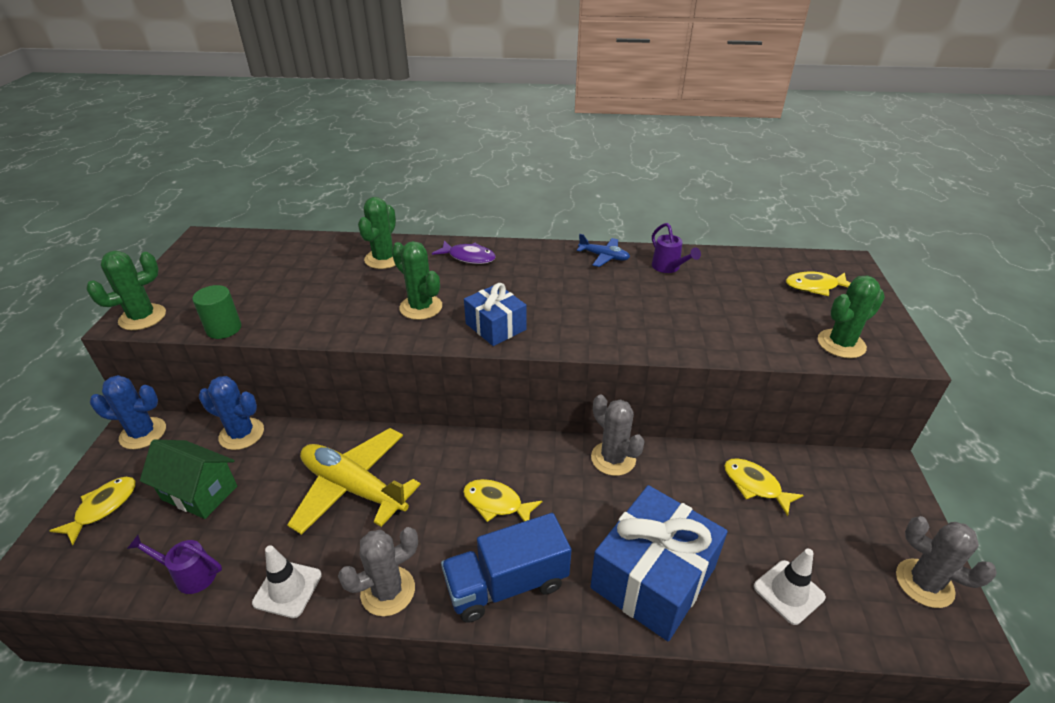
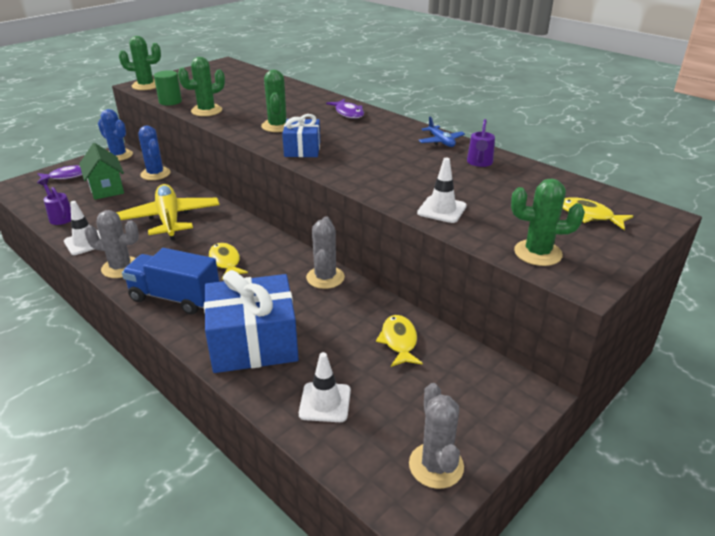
camera: 40 degrees right, 5 degrees down
(103, 508) = (66, 176): yellow fish -> purple fish
(384, 259) = (297, 99): green cactus -> green cactus (206, 111)
(719, 337) = (442, 210): none -> white traffic cone

